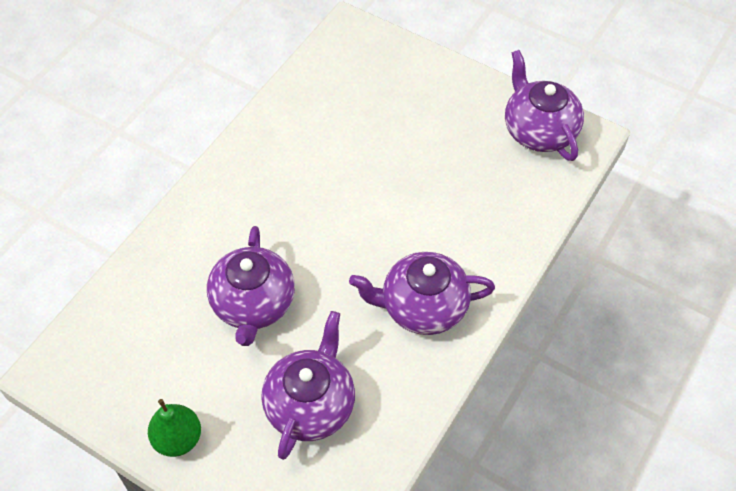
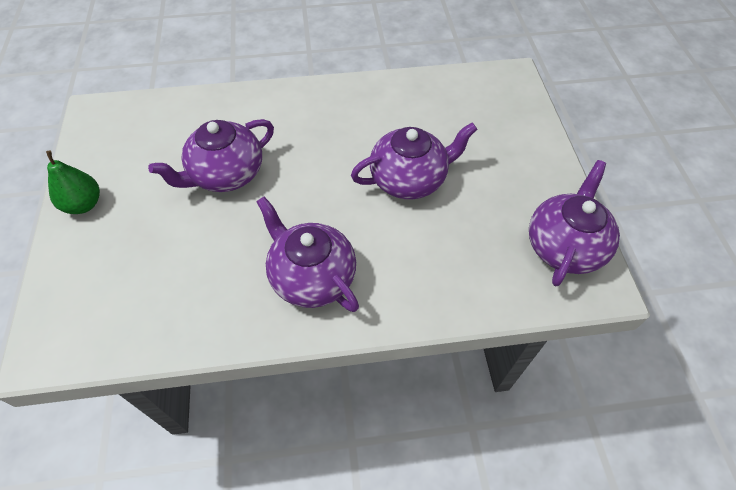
camera: 50 degrees right, 0 degrees up
(310, 405) = (165, 262): purple teapot -> purple teapot (409, 179)

